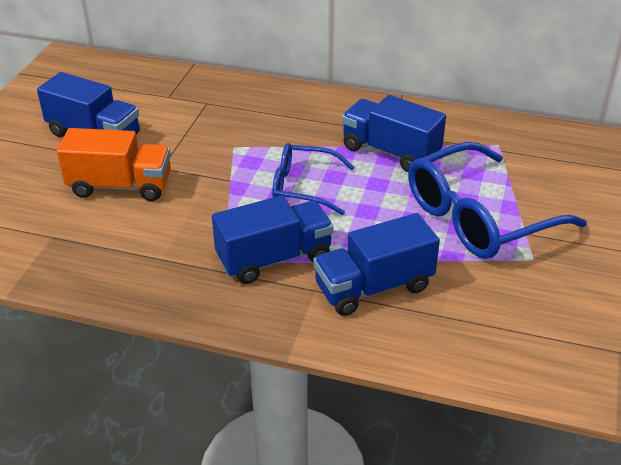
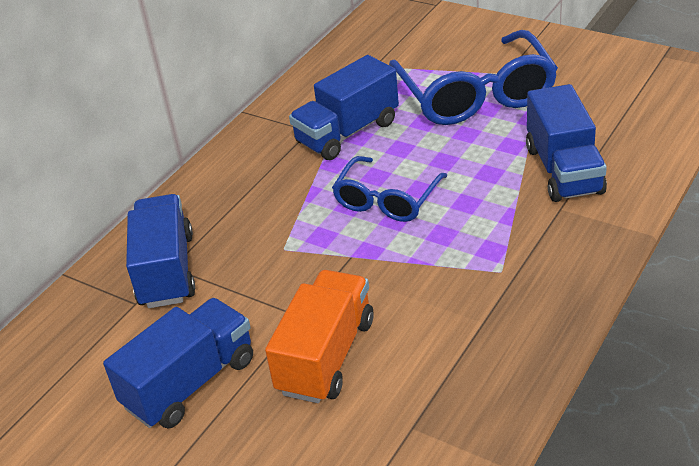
camera: 70 degrees left, 0 degrees up
(274, 258) = (505, 232): blue truck -> blue truck (166, 270)

